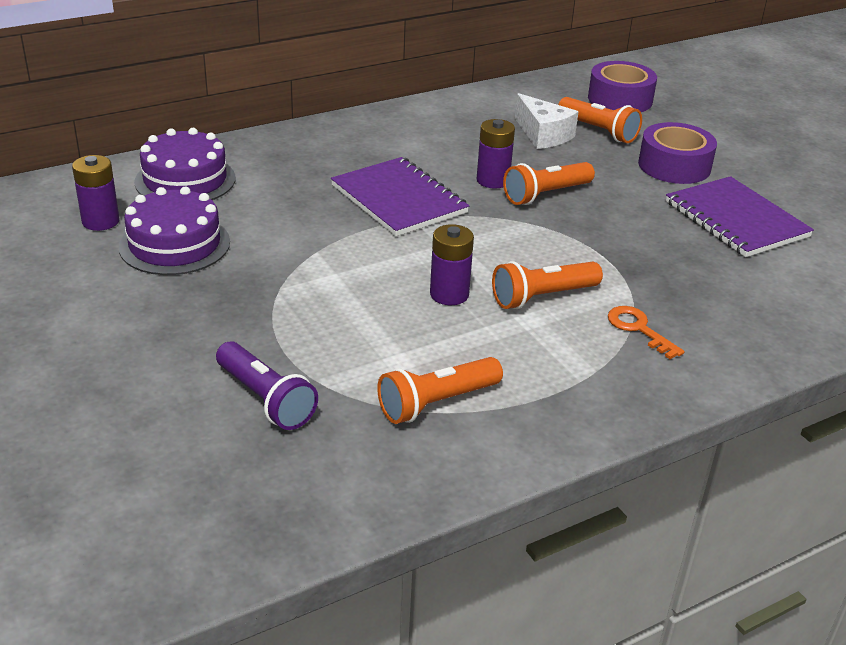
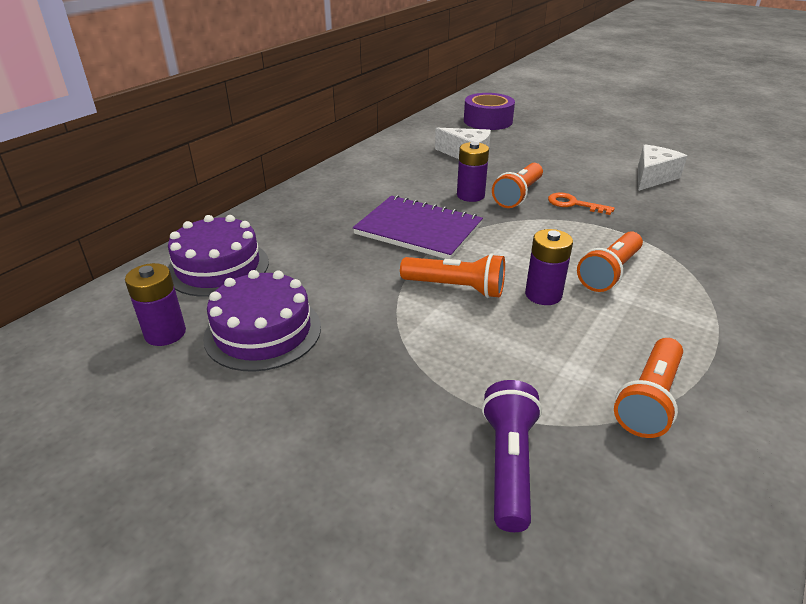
camera: 25 degrees left, 0 degrees up
(266, 399) = (508, 464): purple flashlight -> purple flashlight turned 105 degrees counterclockwise
(599, 131) = (499, 143): orange flashlight -> orange flashlight (456, 288)
(638, 329) = (700, 274): orange key -> orange key (573, 204)
(674, 166) = (573, 153): purple tape -> none
(736, 219) = (652, 177): purple notebook -> white cheese

